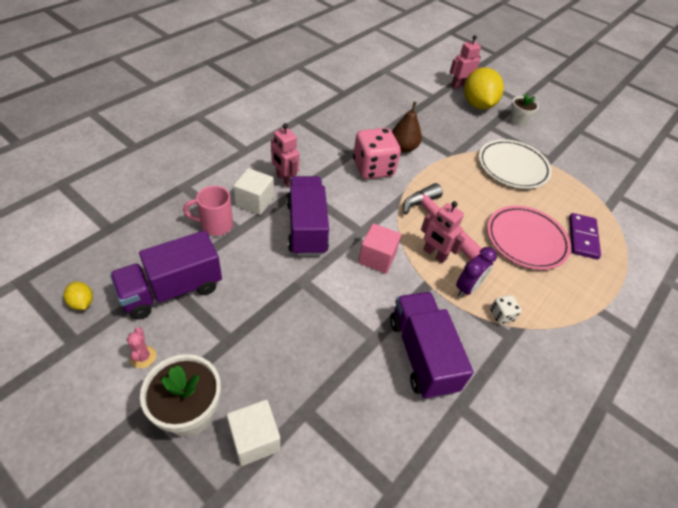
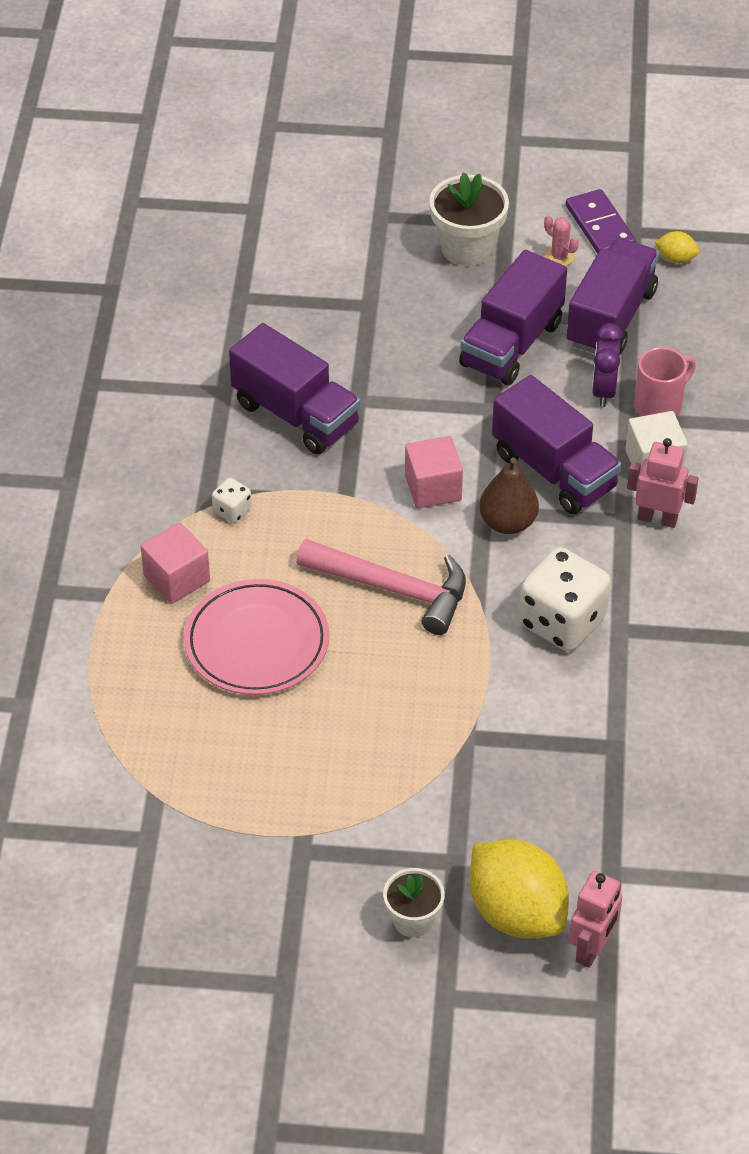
camera: 150 degrees right, 0 degrees up
(247, 313) = (511, 344): none -> purple truck
(254, 439) = (392, 263): white cube -> none
(373, 168) = (562, 622): pink dice -> white dice
(403, 148) = (555, 696): brown pear -> brown pear (507, 522)
(434, 254) = (366, 538): pink robot -> none
(467, 288) = (294, 519): purple clock -> purple clock (603, 391)
(512, 167) = (354, 781): white plate -> none
(555, 296) = (176, 578): none -> pink cube
(582, 237) = (174, 703): purple domino -> purple domino (599, 226)

